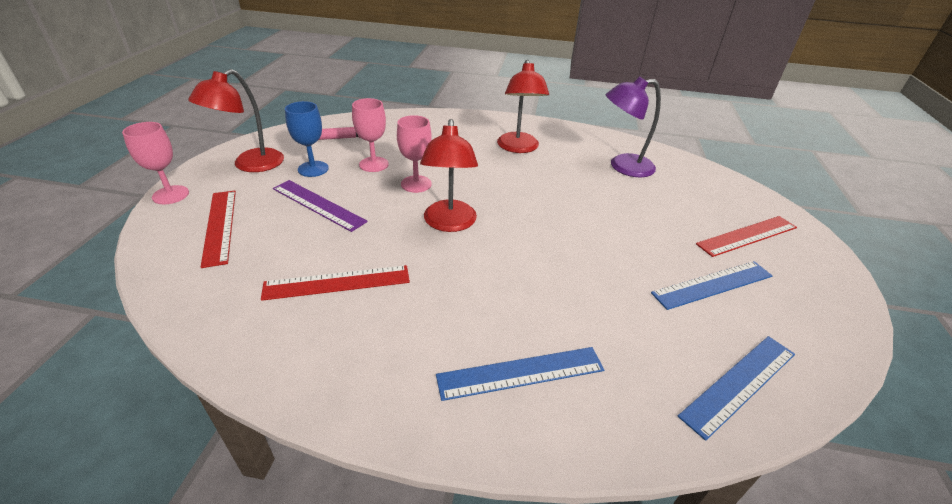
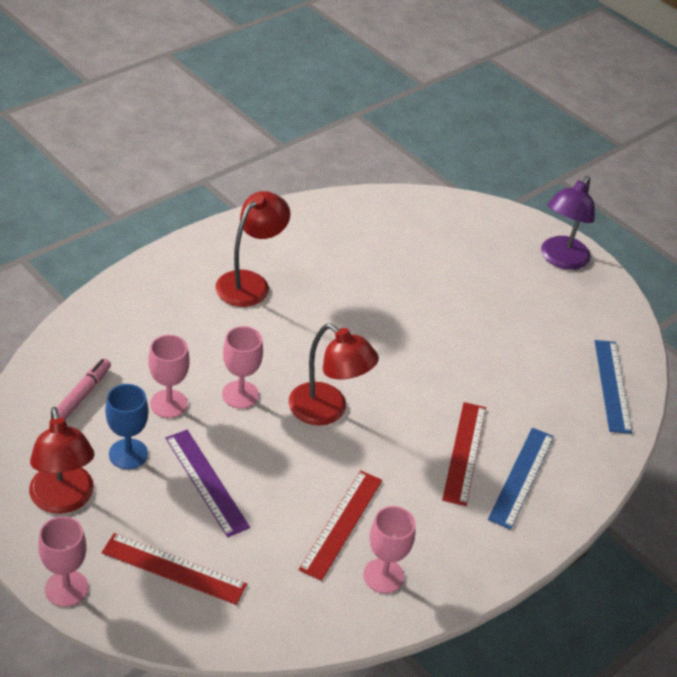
camera: 55 degrees left, 5 degrees up
(296, 335) = (383, 576): none -> pink goblet
(318, 205) = (206, 482): purple ruler -> purple ruler turned 75 degrees clockwise
(518, 148) = (250, 283): red lamp -> red lamp turned 90 degrees counterclockwise
(623, 166) = (354, 242): purple lamp -> purple lamp (560, 259)
(713, 284) = (533, 322): blue ruler -> none
(747, 235) = (506, 258): red ruler -> red ruler (464, 452)

